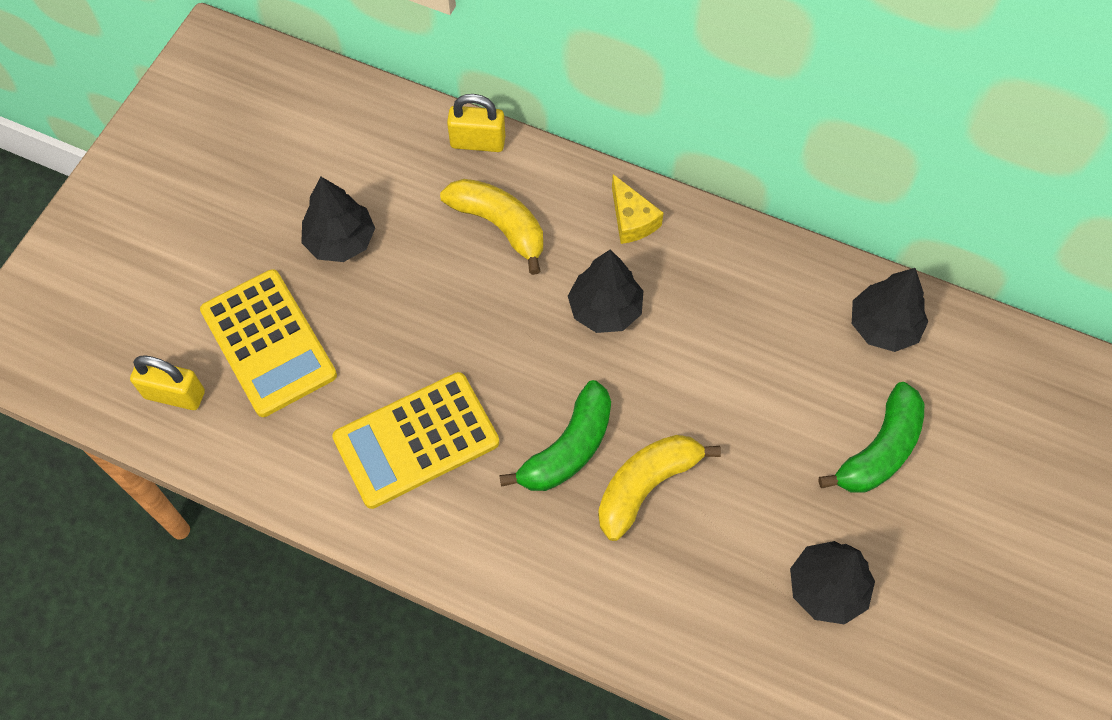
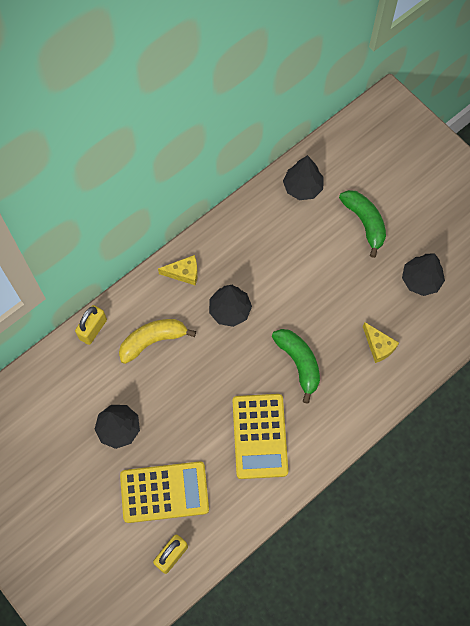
camera: 65 degrees left, 5 degrees up
(646, 486) = (335, 335): yellow banana -> none
(664, 564) = (378, 346): none -> yellow cheese

